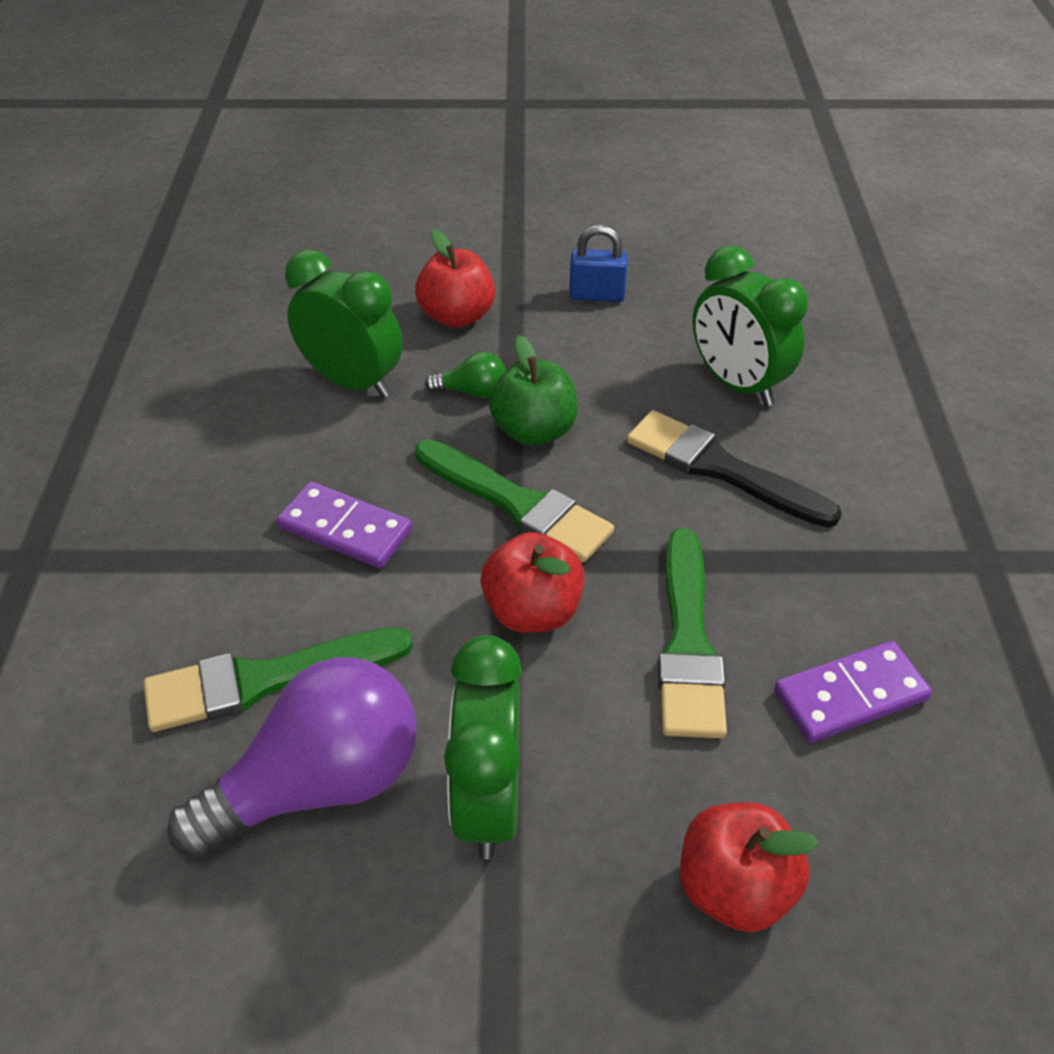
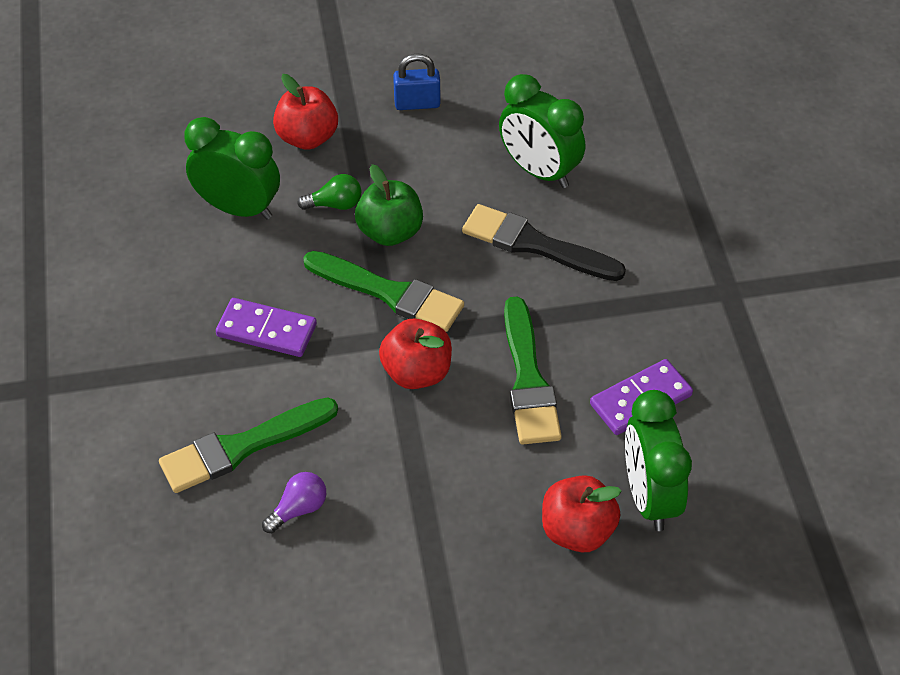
camera: 10 degrees left, 5 degrees up
(319, 784) = (298, 509): purple light bulb -> purple light bulb, size x0.44
(488, 801) = (412, 503): green clock -> green clock (649, 497)

